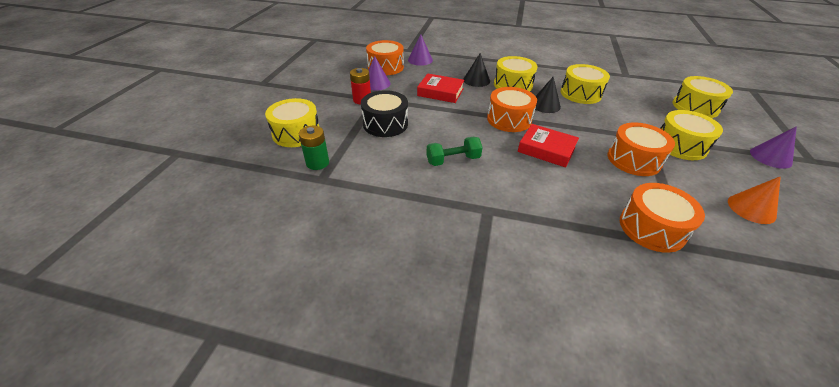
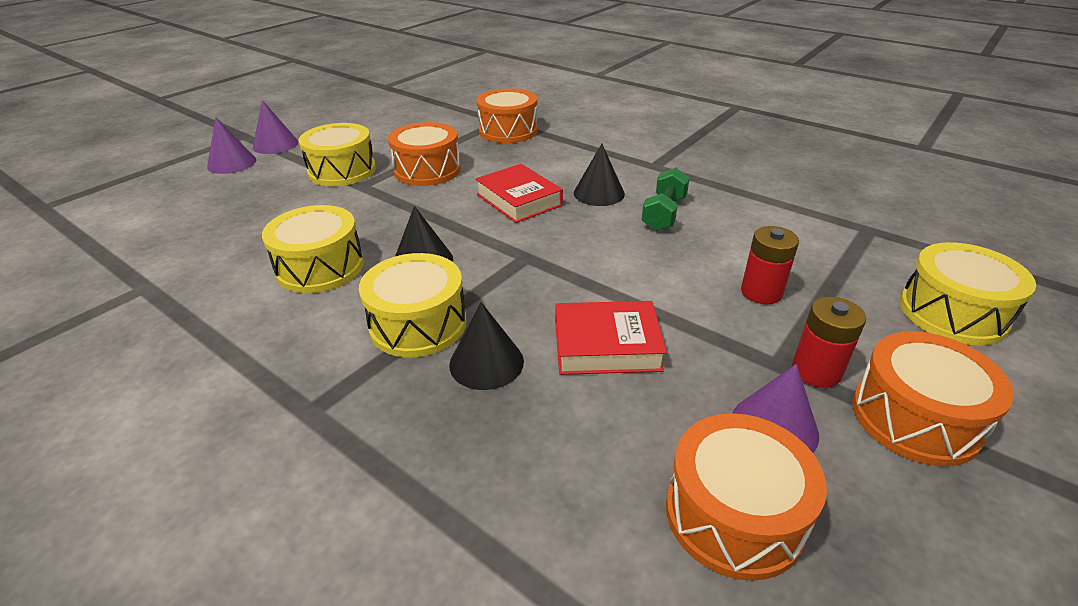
camera: 155 degrees left, 5 degrees down
(317, 163) = (883, 251): green battery -> none
(385, 124) = (761, 292): black drum -> red battery
(420, 60) = (588, 524): purple cone -> purple cone (232, 163)
(440, 92) = (606, 345): red book -> red book turned 45 degrees counterclockwise
(453, 160) = (664, 214): green dumbbell -> green dumbbell turned 75 degrees counterclockwise
(504, 167) = (599, 193): none -> black cone
(509, 119) = (521, 250): orange drum -> orange drum (915, 418)
(695, 107) = (200, 204): yellow drum -> none
(751, 208) = (396, 124): orange cone -> none

